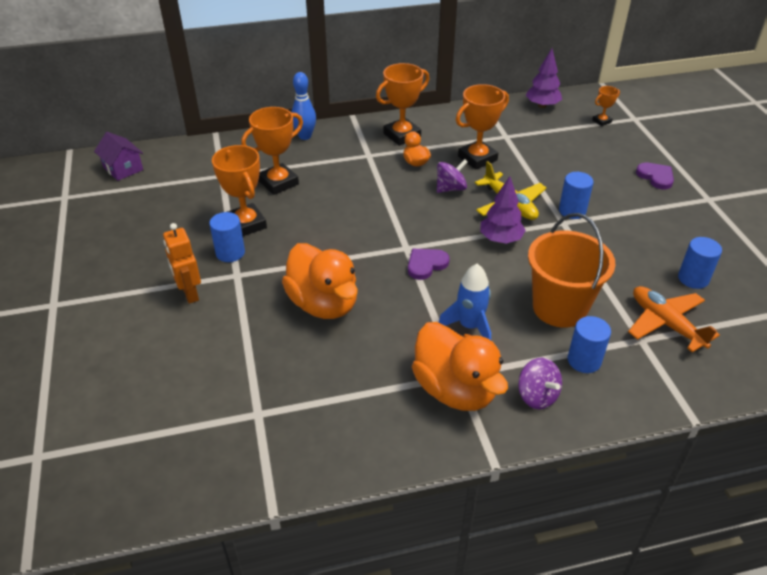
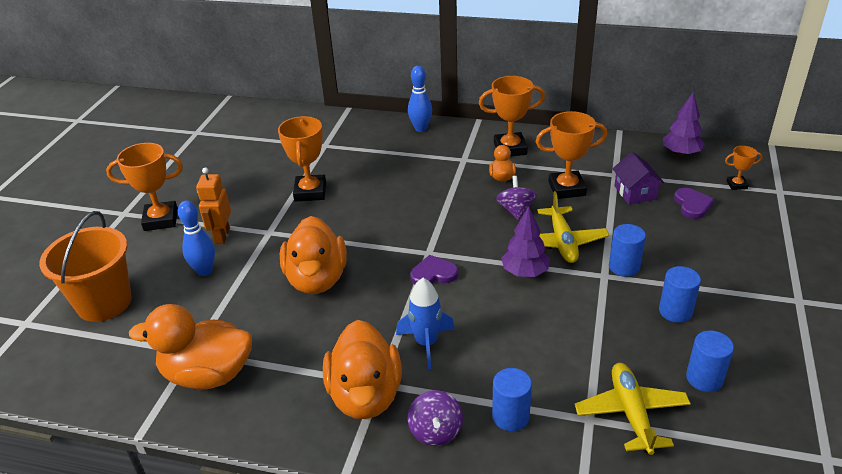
camera: 30 degrees right, 5 degrees down
(123, 168) = (255, 120): purple house -> purple house (635, 192)
(201, 333) = (204, 271): none -> blue bowling pin
(230, 253) = (278, 212): blue cylinder -> blue cylinder (675, 311)
(278, 183) = (365, 163): orange trophy -> orange trophy (161, 220)
(293, 428) = (208, 374): none -> orange duck
(450, 188) = (516, 210): purple spinning top -> purple spinning top turned 90 degrees counterclockwise
(559, 308) = (529, 357): orange bucket -> orange bucket (104, 303)
(656, 177) = (752, 259): purple heart -> purple heart (692, 205)
(666, 324) = (631, 413): orange plane -> yellow plane

